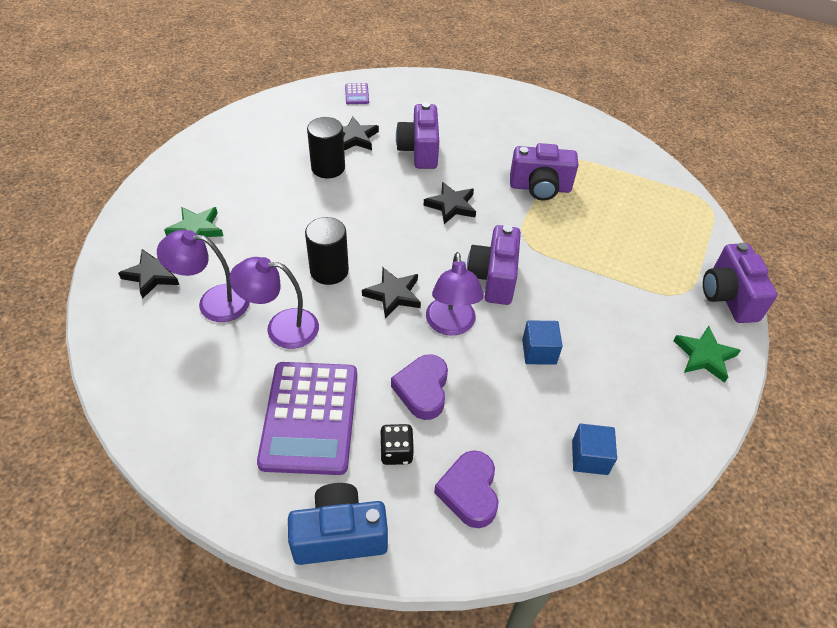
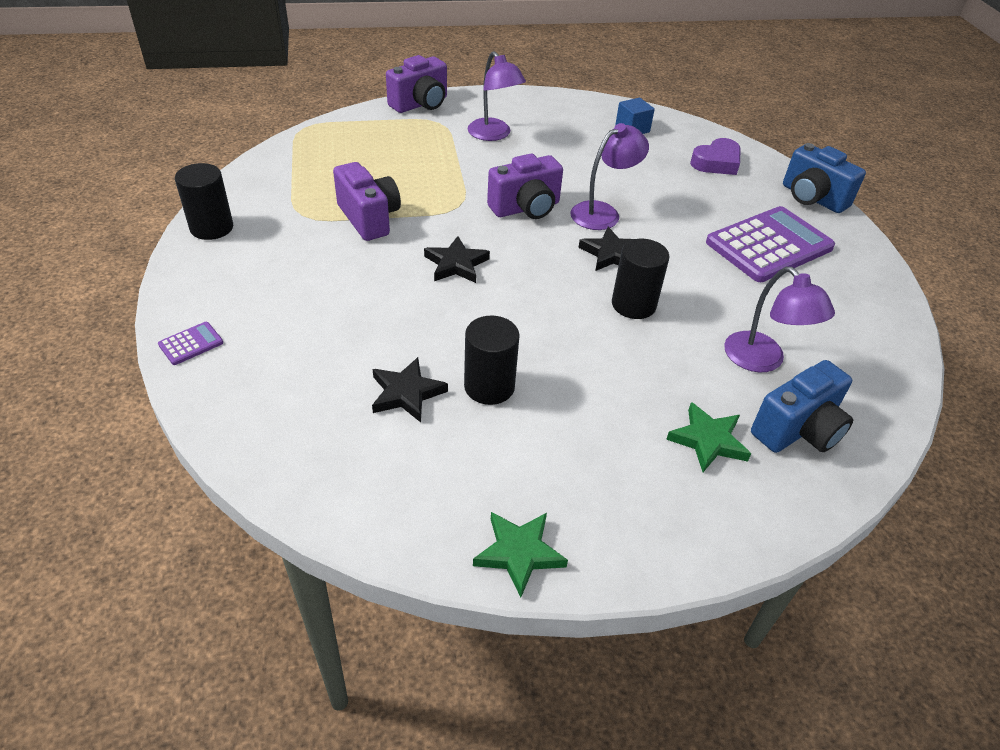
camera: 125 degrees left, 5 degrees down
(153, 275) = (798, 430): black star -> blue camera
(281, 328) = (726, 300): purple lamp -> purple lamp (494, 135)
(357, 94) = (296, 445): purple calculator -> purple calculator (191, 344)
(396, 452) = (734, 198): black dice -> none
(419, 151) = (382, 323): purple camera -> none
(422, 390) = (676, 205): purple heart -> none
(539, 352) = (575, 167): blue cube -> none
(576, 120) = (211, 228): none -> black cylinder
(704, 356) = (493, 105): green star -> green star (519, 553)

